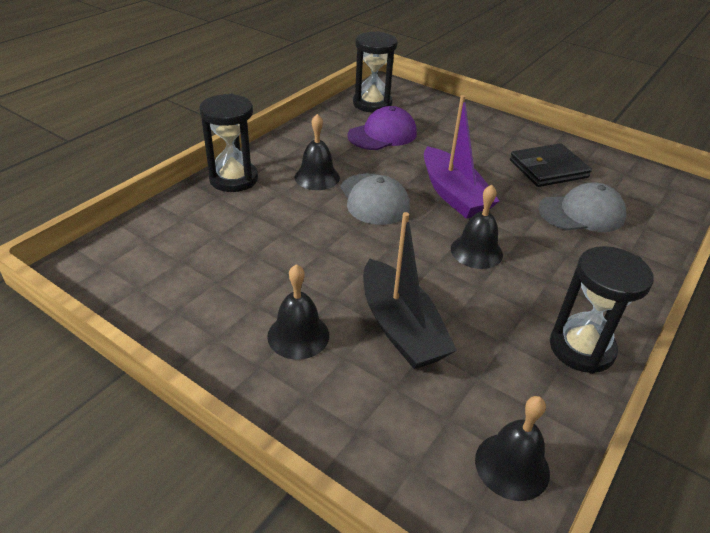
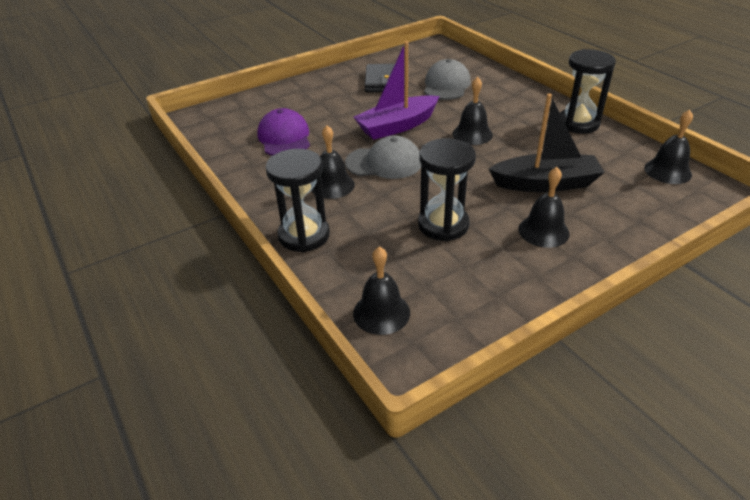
camera: 65 degrees left, 0 degrees up
(138, 241) = (381, 312): none -> black bell
(372, 104) = (224, 132): black hourglass -> black hourglass (443, 225)
(453, 194) = (397, 126): purple boat -> purple boat turned 150 degrees clockwise

